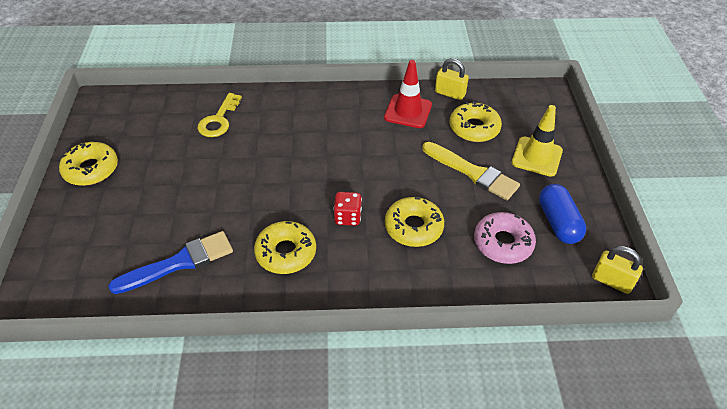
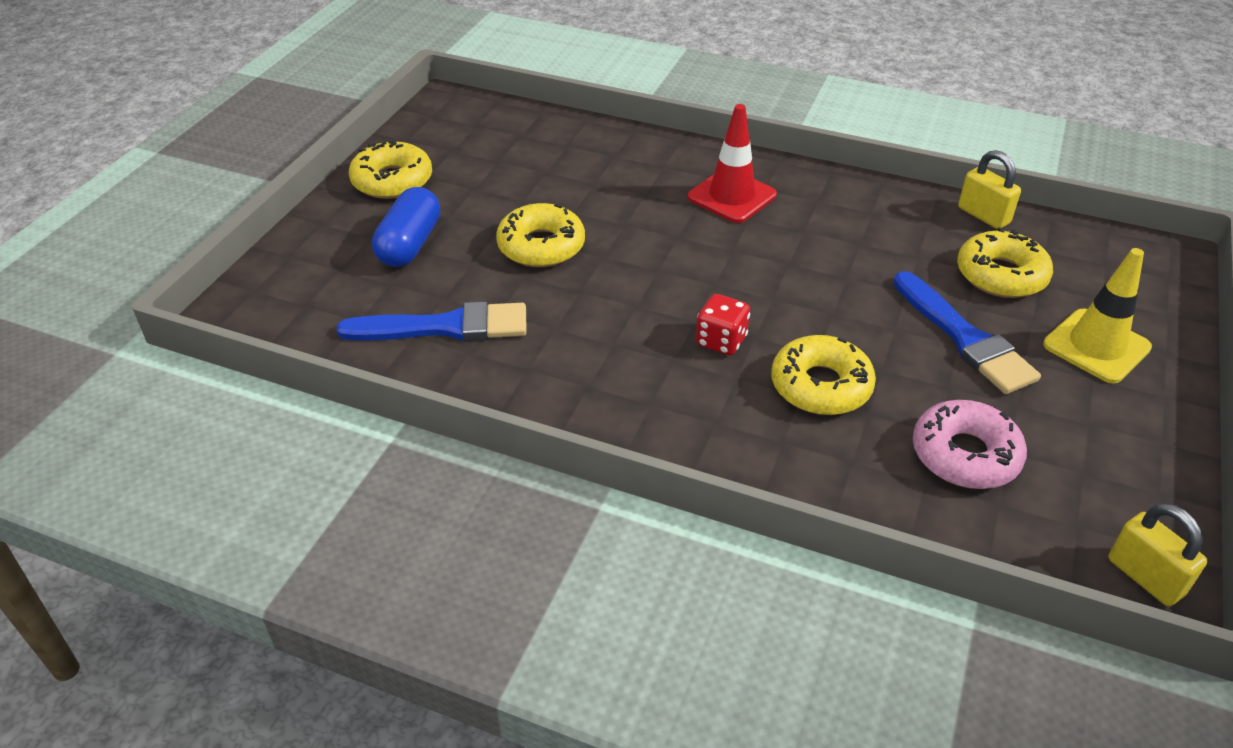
camera: 25 degrees right, 5 degrees down
(219, 120) = (596, 163): yellow key -> none
(286, 253) = (601, 360): yellow donut -> yellow donut (541, 246)
(408, 111) = (897, 223): red traffic cone -> red traffic cone (732, 196)
(473, 173) = (965, 338): yellow brush -> blue brush
(558, 222) = (1086, 455): blue capsule -> blue capsule (410, 244)

